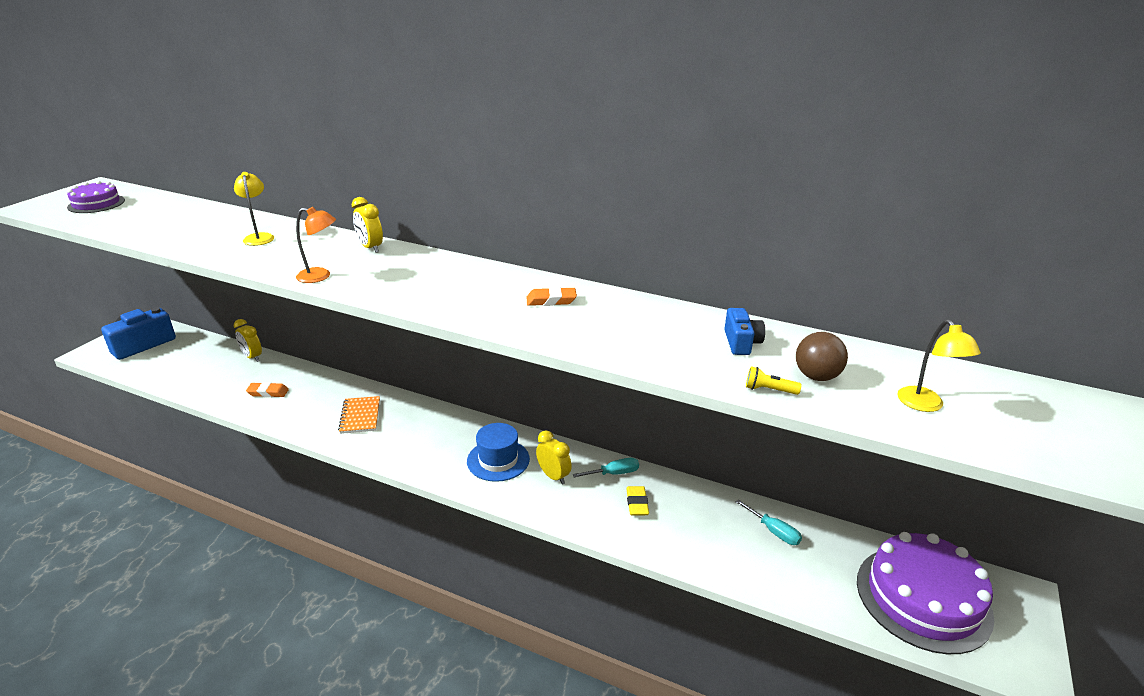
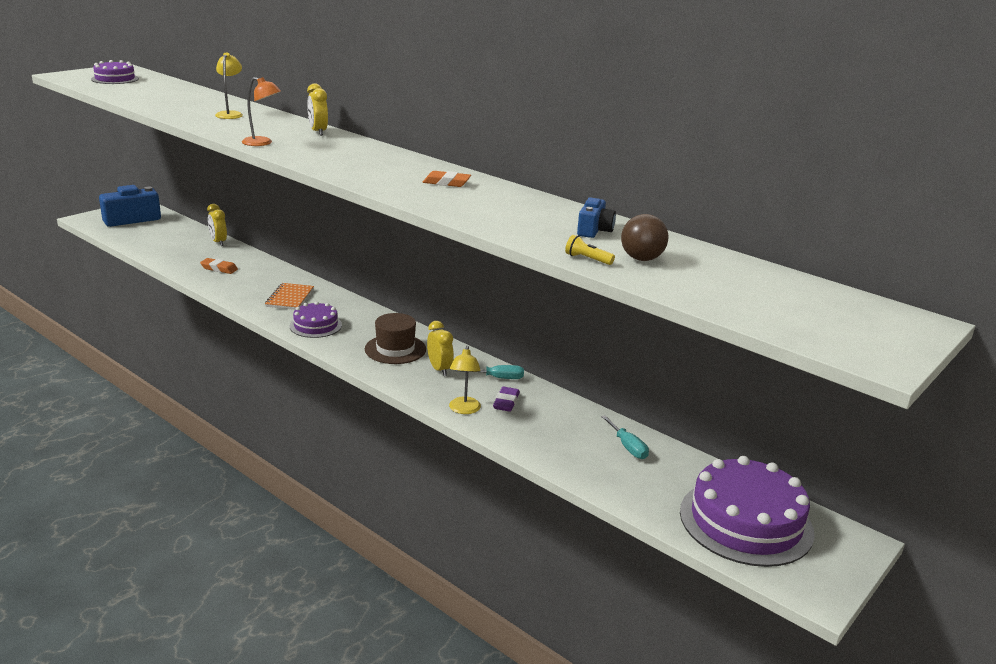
camera: 15 degrees right, 5 degrees down
(403, 447) = (315, 325): none -> purple cake
(498, 460) = (395, 349): blue hat -> brown hat
(637, 503) = (506, 402): yellow eraser -> purple eraser
(925, 405) = (726, 289): yellow lamp -> yellow lamp (464, 410)

